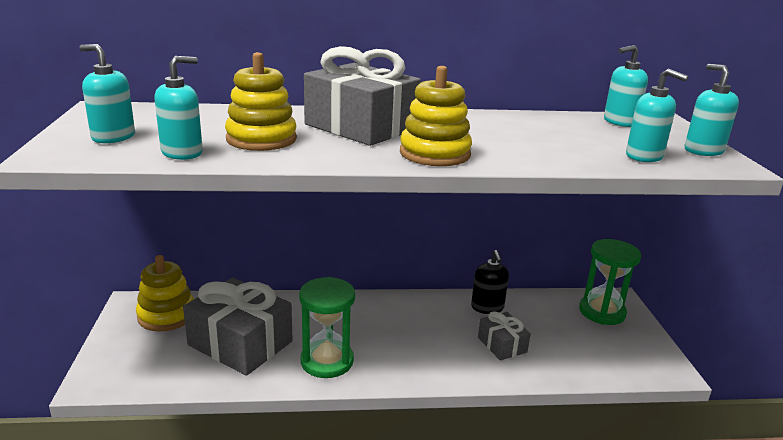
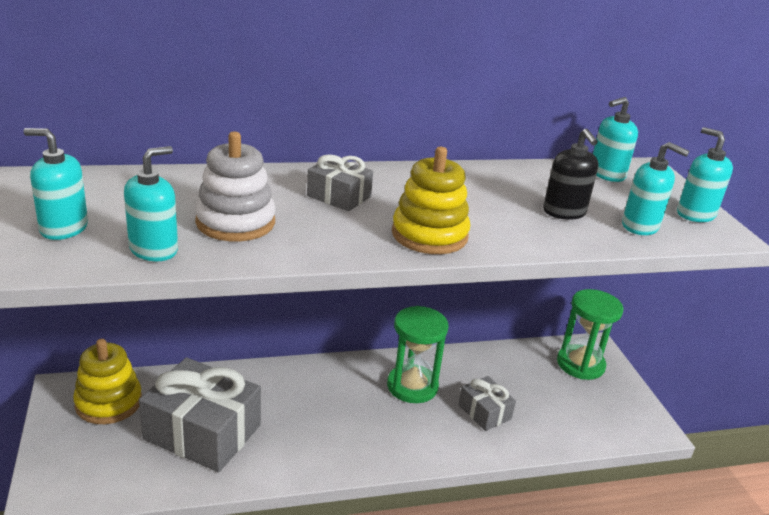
camera: 10 degrees left, 5 degrees up
(261, 139) = (235, 222): yellow stacking toy -> white stacking toy
(327, 361) = (303, 447): green hourglass -> green hourglass (412, 386)
(361, 127) = (339, 196): grey gift -> grey gift, size x0.51
(487, 307) = (462, 367): black soap dispenser -> black soap dispenser (564, 212)

